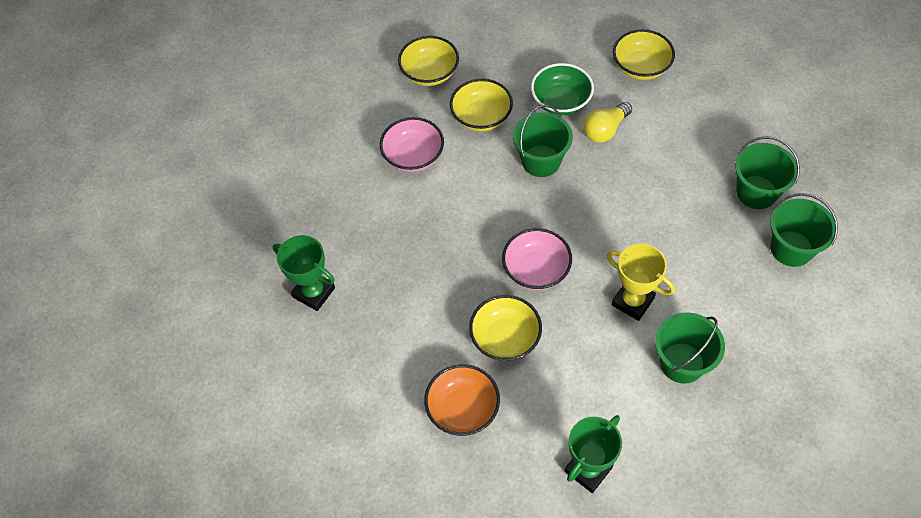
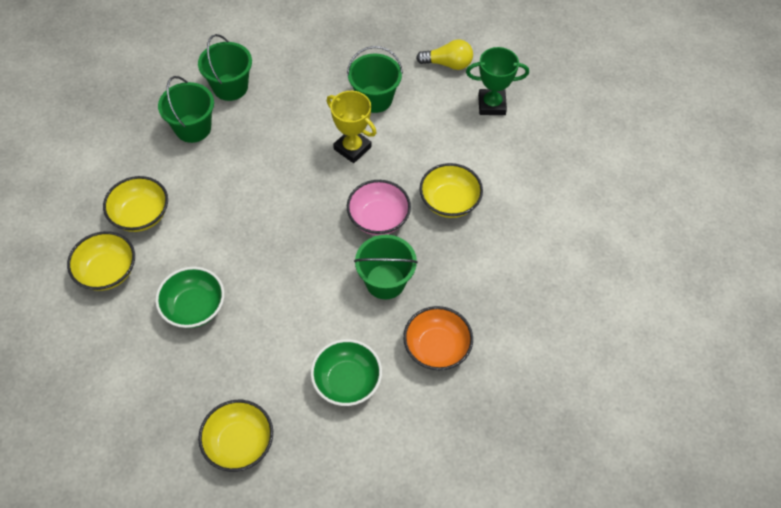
camera: 135 degrees left, 0 degrees up
(314, 292) = (535, 352): green trophy -> none
(413, 156) = (347, 381): pink bowl -> green bowl
(463, 409) = (521, 191): orange bowl -> orange bowl (436, 348)
(481, 117) = (260, 358): yellow bowl -> yellow bowl (141, 215)
(541, 161) = (273, 280): green bucket -> green bucket (385, 281)
(605, 130) = (203, 255): yellow light bulb -> yellow light bulb (448, 64)
(632, 301) = (352, 148): yellow trophy -> yellow trophy turned 45 degrees counterclockwise

